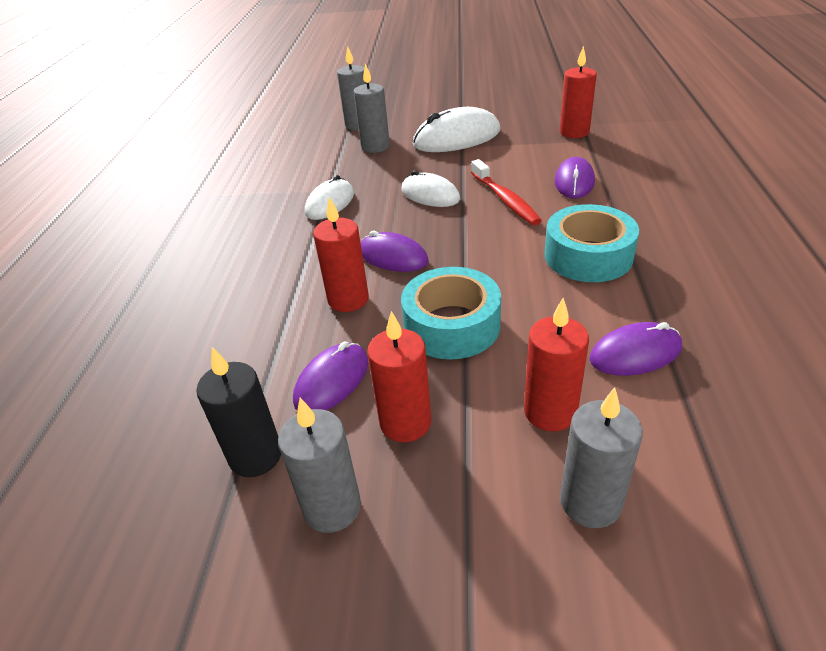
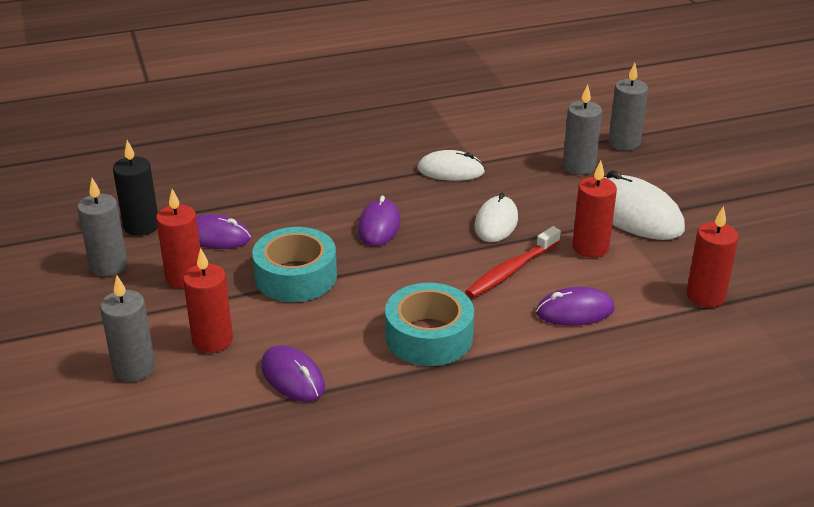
camera: 65 degrees right, 5 degrees down
(348, 299) = (310, 219): red candle -> red candle (590, 248)

